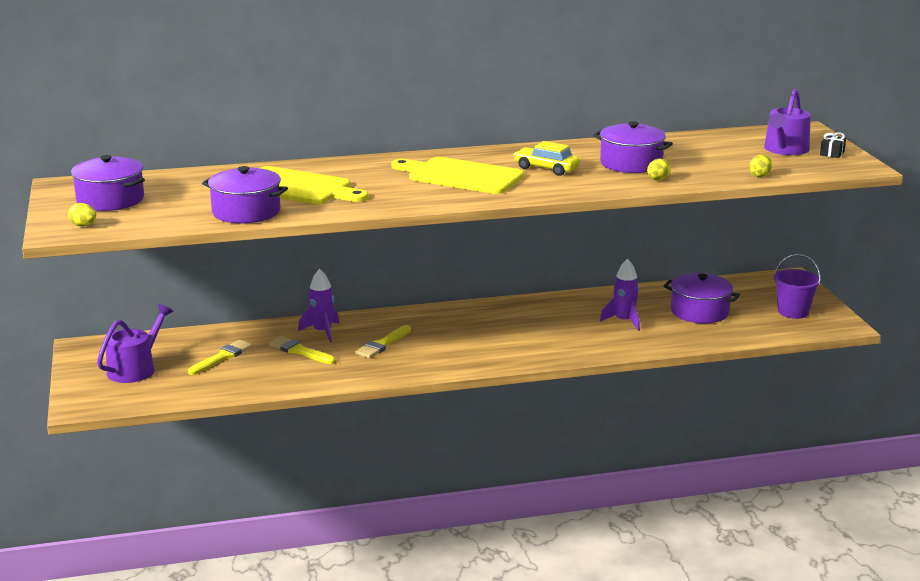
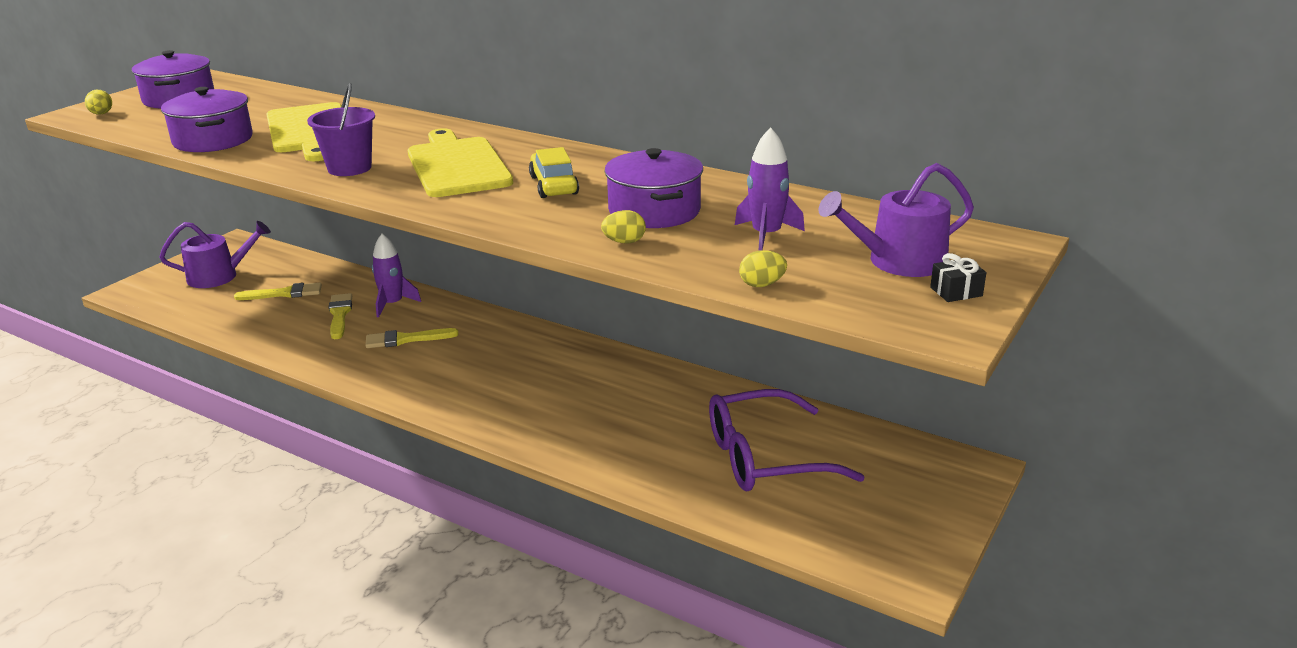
camera: 45 degrees right, 5 degrees up
(624, 321) = (659, 426): purple rocket -> purple rocket (766, 235)
(699, 312) = (764, 458): purple pot -> purple glasses
(793, 312) = (882, 520): purple bucket -> purple bucket (349, 168)

